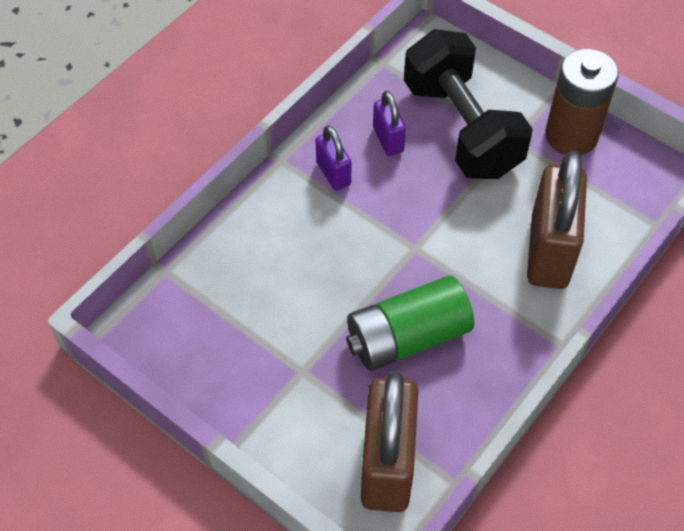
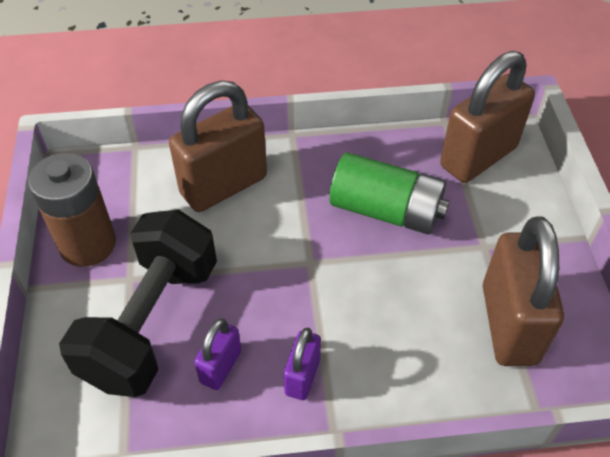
camera: 135 degrees left, 5 degrees down
(230, 318) = (509, 324): none -> brown padlock

